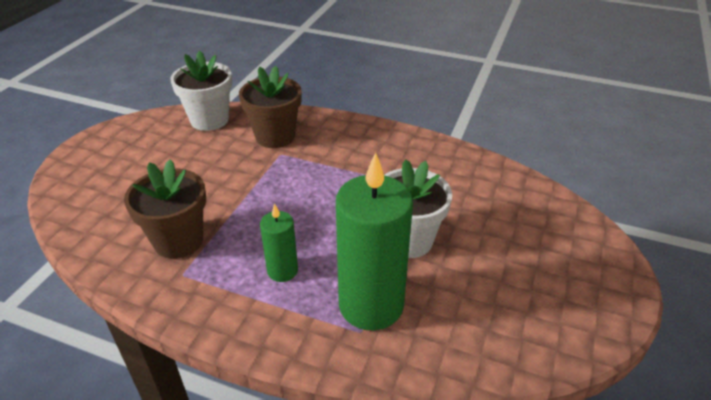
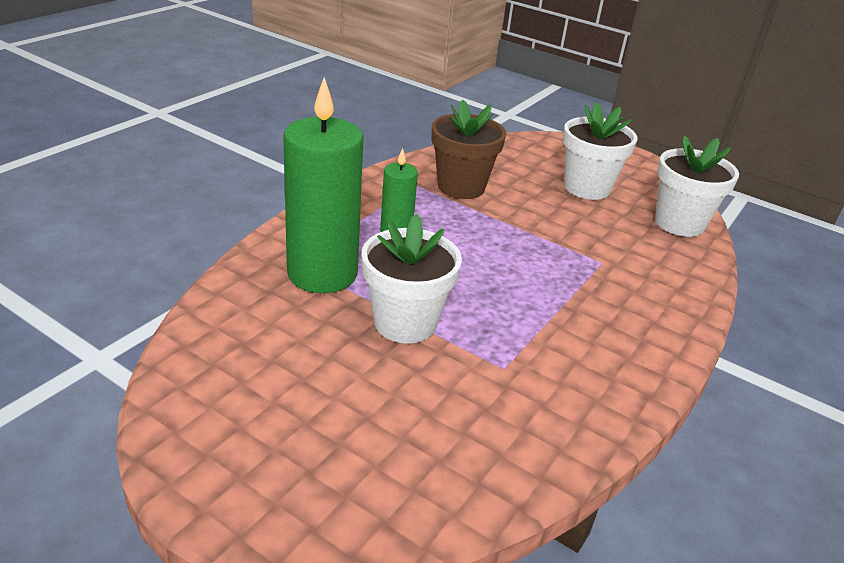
camera: 100 degrees right, 5 degrees down
(161, 164) = (587, 188): none -> white flower pot
(275, 136) = (641, 263): brown flower pot -> none

